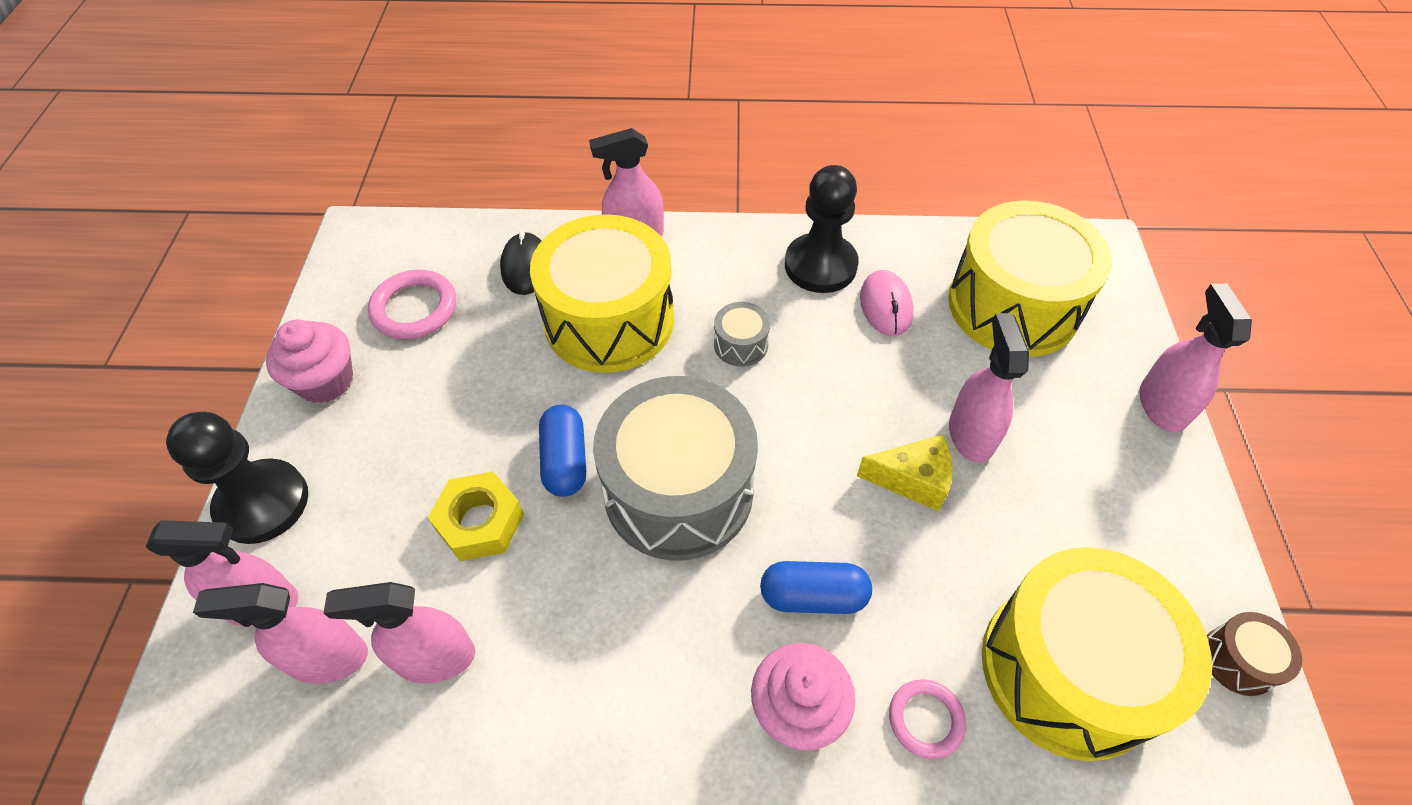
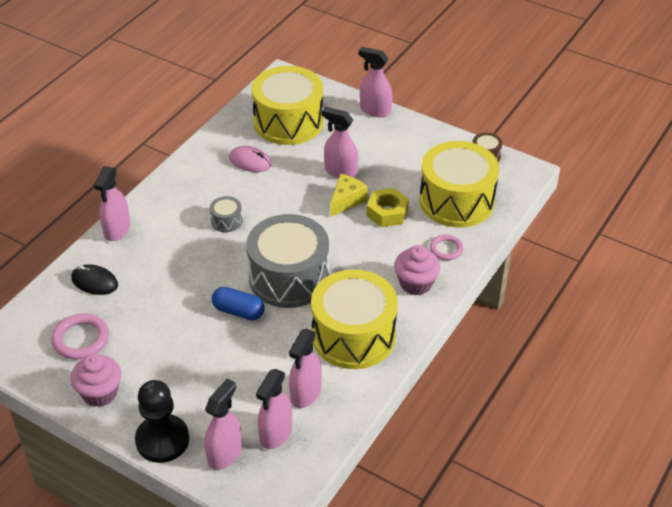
camera: 60 degrees left, 10 degrees down
(480, 522) = (247, 355): yellow nut -> yellow nut (387, 212)
(609, 320) = (166, 262): yellow drum -> yellow drum (353, 336)
(813, 596) = (373, 257): blue capsule -> none
(820, 265) = (205, 171): black pawn -> none

